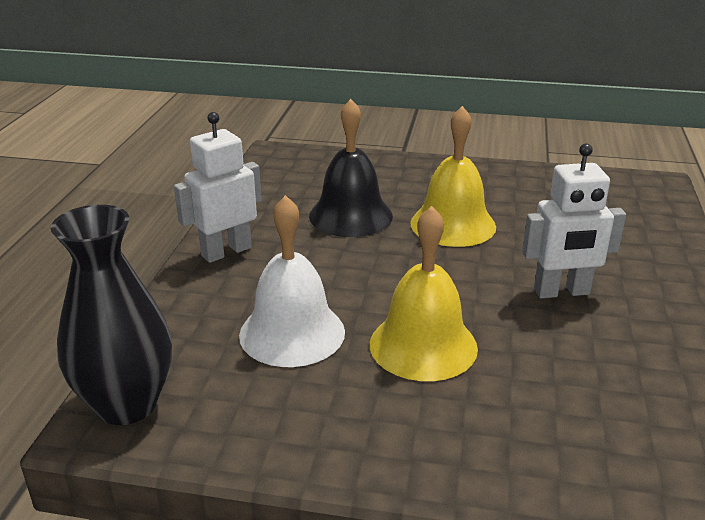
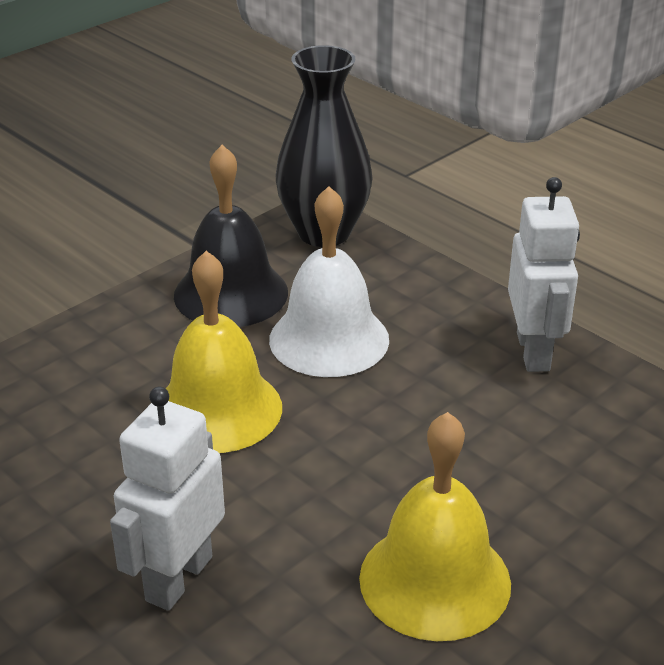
camera: 125 degrees right, 5 degrees up
(350, 215) = (547, 489): black bell -> black bell (231, 293)

